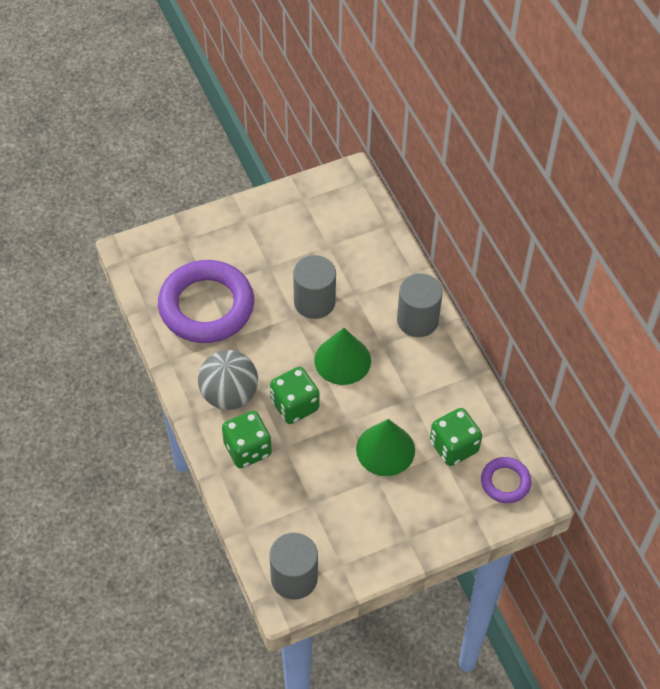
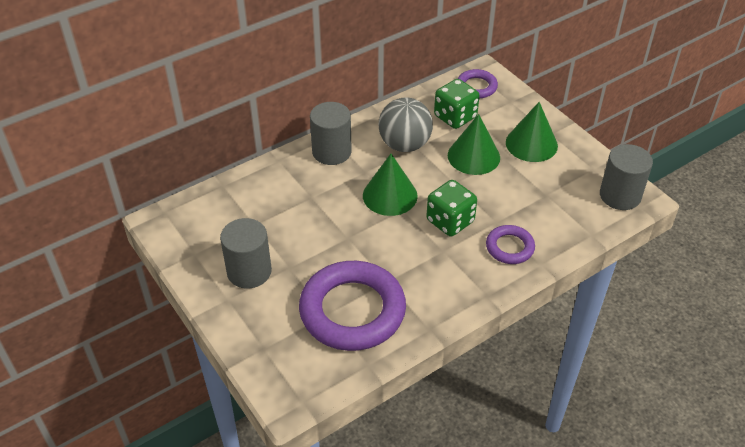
camera: 100 degrees left, 10 degrees down
(229, 395) = (455, 272): grey ball -> grey ball (404, 145)
(247, 449) = (509, 247): green dice -> purple ring
(314, 302) = (327, 225): grey cylinder -> grey cylinder (249, 271)
(394, 513) = (531, 144): none -> green cone

